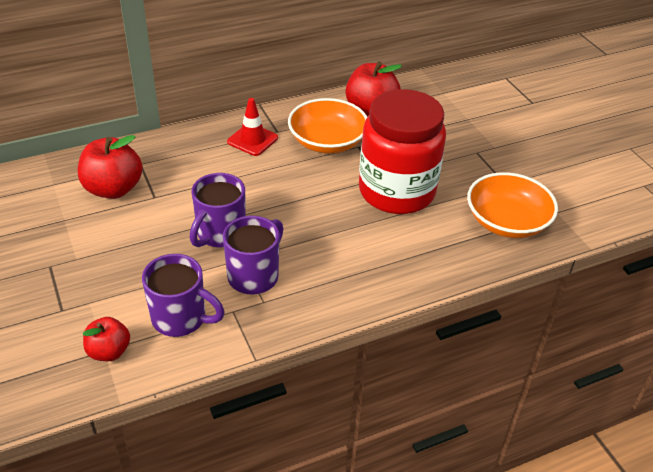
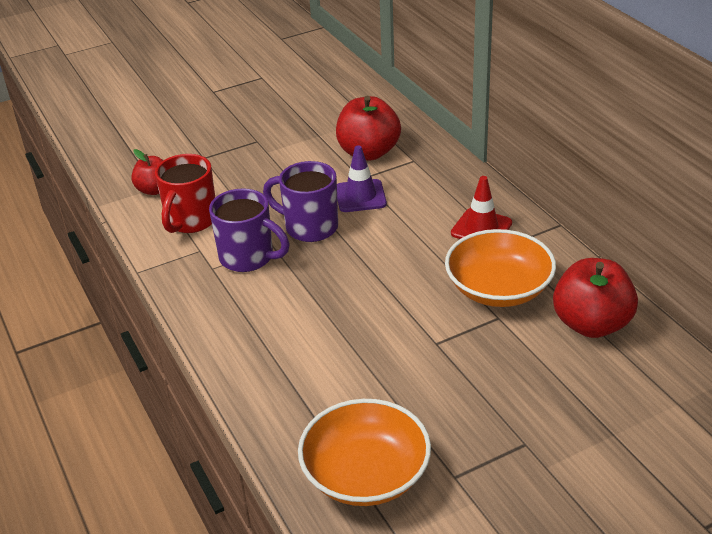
camera: 90 degrees right, 5 degrees down
(181, 319) = (190, 221): purple mug -> red mug
(183, 199) = (360, 196): none -> purple traffic cone
(396, 191) = (409, 358): red jar -> none

